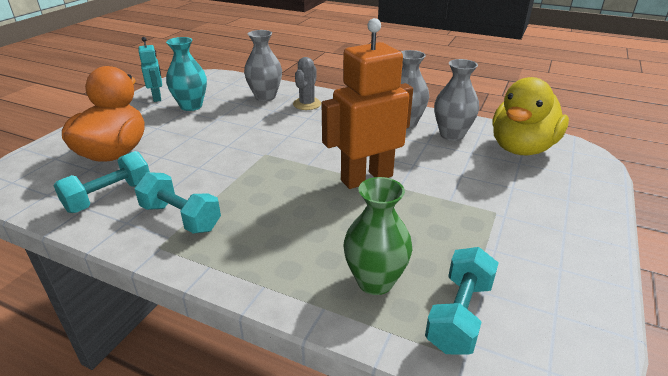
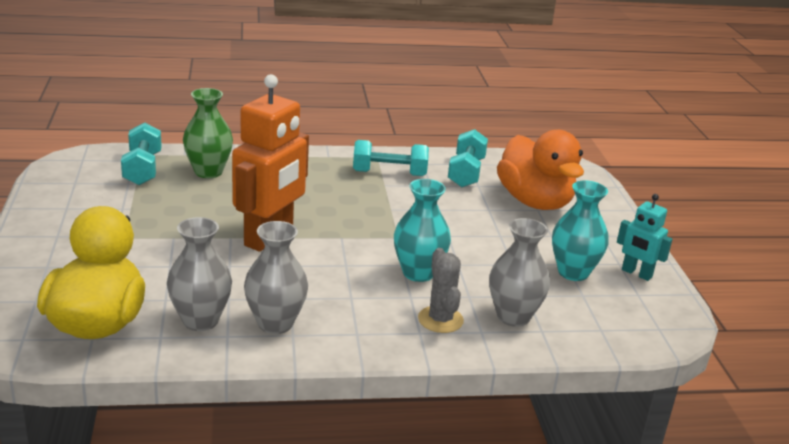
camera: 145 degrees right, 5 degrees down
(285, 128) = (418, 273): none -> turquoise vase

